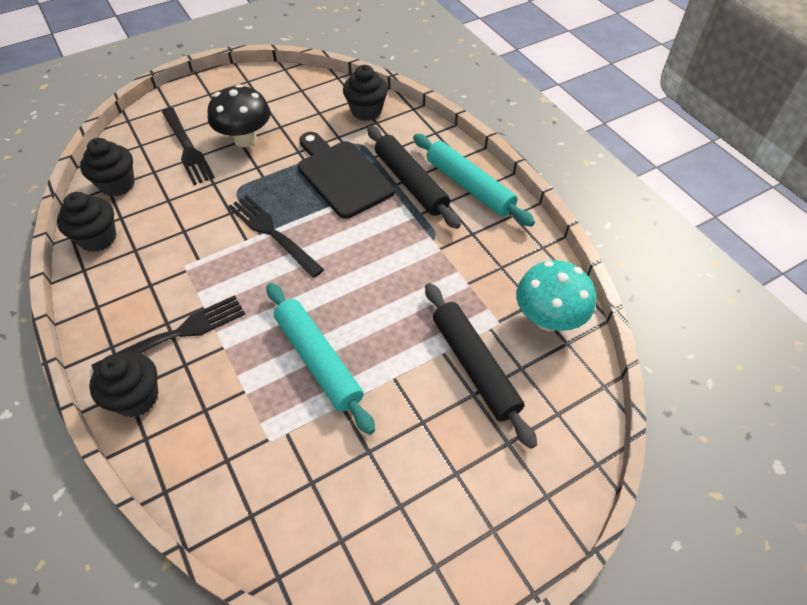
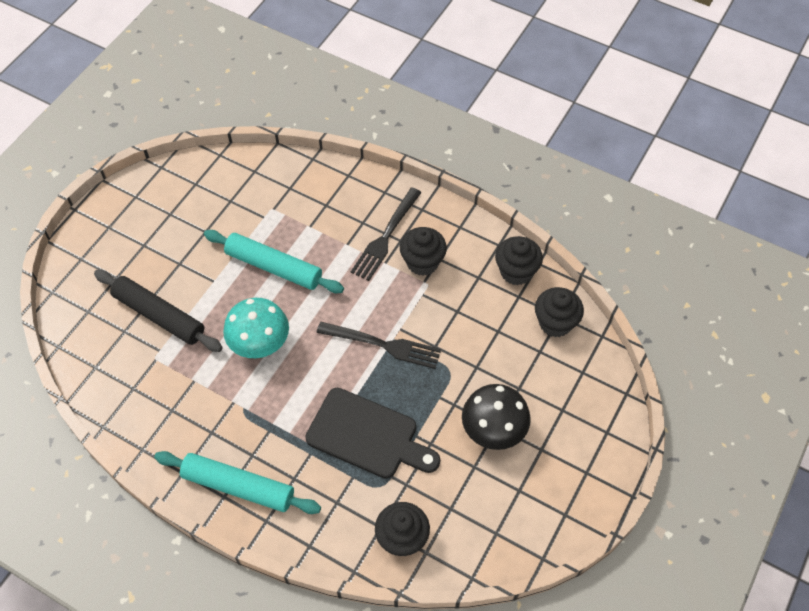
camera: 150 degrees right, 5 degrees up
(136, 397) = (374, 191): black cupcake -> black cupcake (422, 262)
(187, 148) = (537, 391): black fork -> none
(410, 183) = (298, 461): black rolling pin -> none
(548, 319) = (116, 380): turquoise mushroom -> turquoise mushroom (260, 344)

